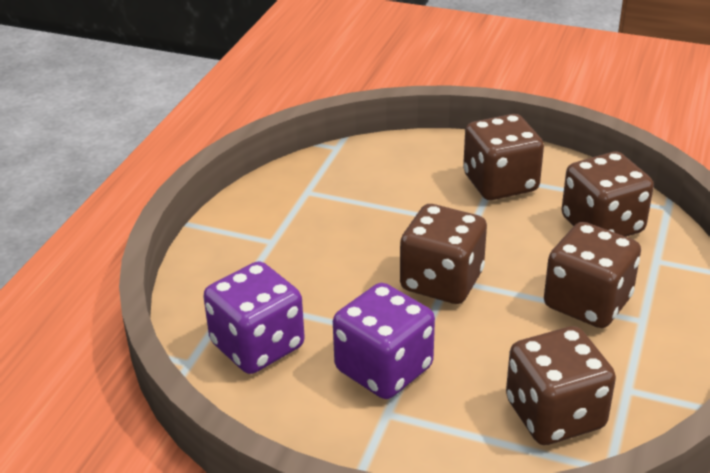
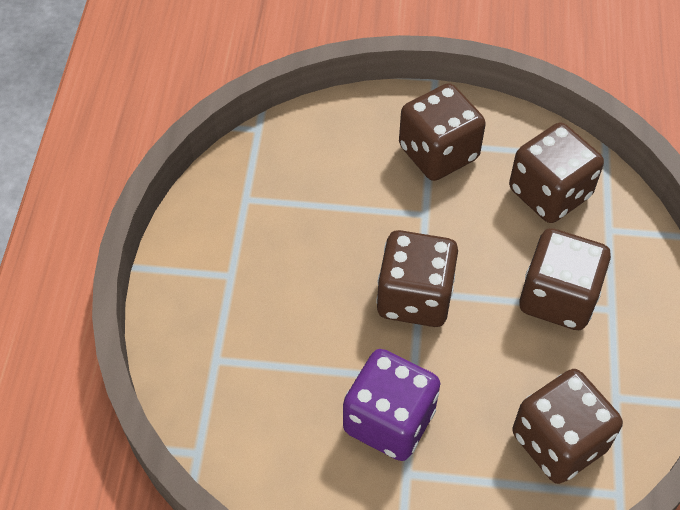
camera: 15 degrees left, 20 degrees up
(257, 345) = (259, 417): purple dice -> none

